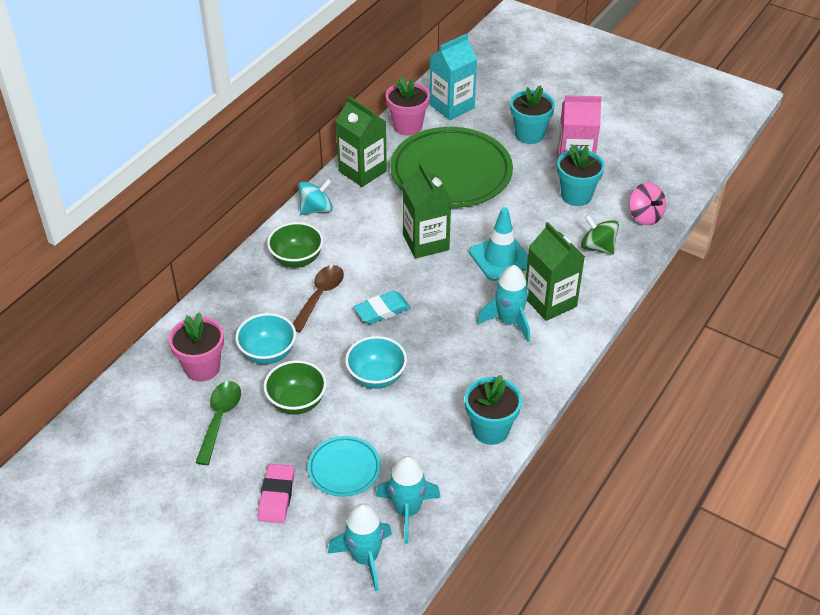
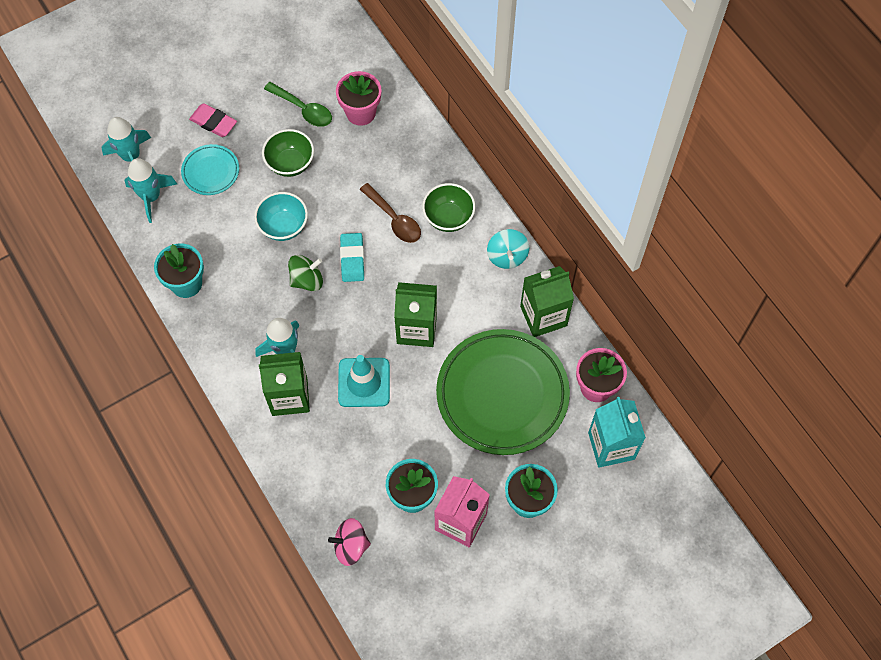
camera: 115 degrees right, 20 degrees up
(268, 353) = (351, 161): turquoise bowl -> none
(597, 247) = (333, 476): green spinning top -> green spinning top (307, 280)

